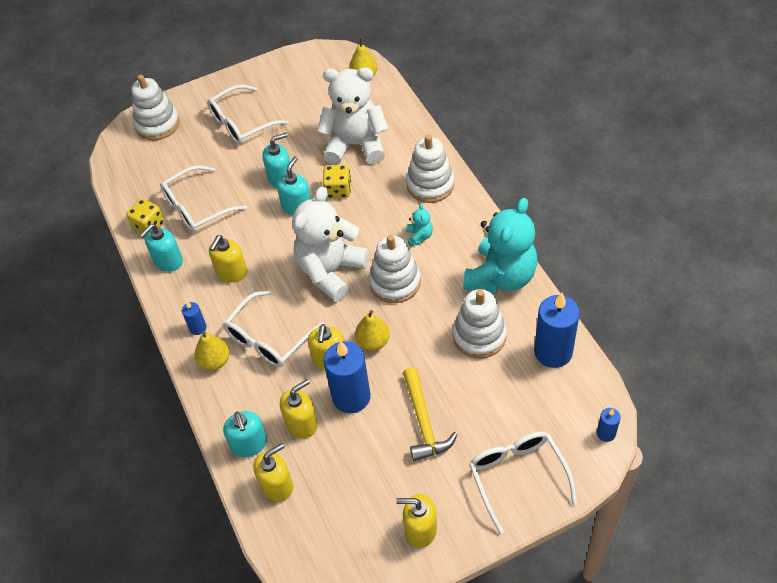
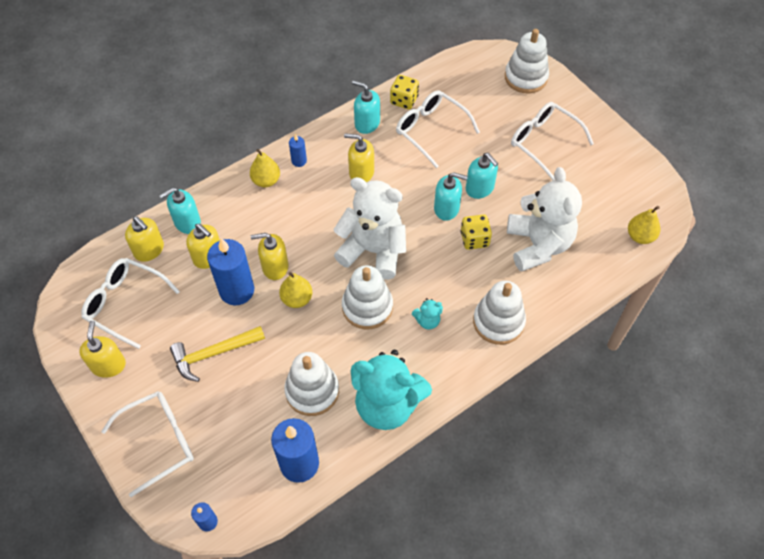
camera: 75 degrees right, 5 degrees up
(269, 338) = (293, 215): white glasses -> white glasses (126, 304)

